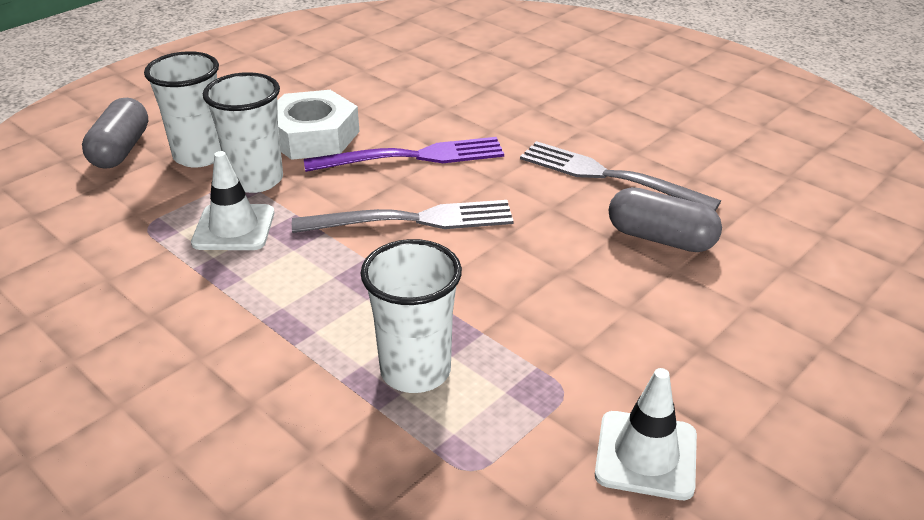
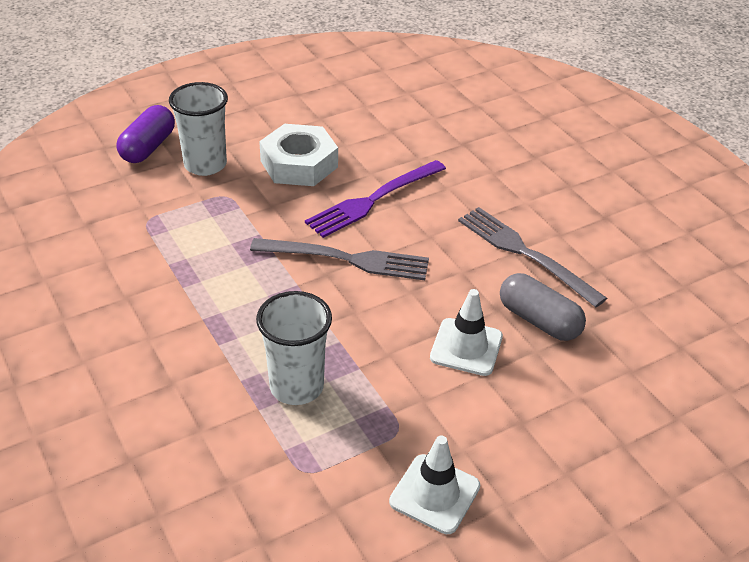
camera: 15 degrees right, 5 degrees up
(121, 150) = (148, 147): grey capsule -> purple capsule
(234, 228) = (209, 236): white traffic cone -> white traffic cone (466, 347)
(256, 180) = (240, 196): white cup -> none
(414, 156) = (372, 200): purple fork -> purple fork turned 135 degrees clockwise

